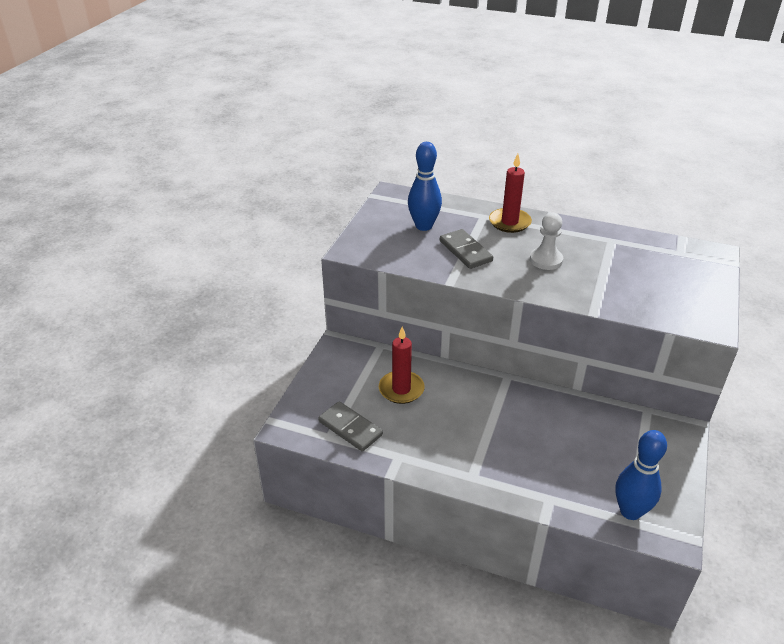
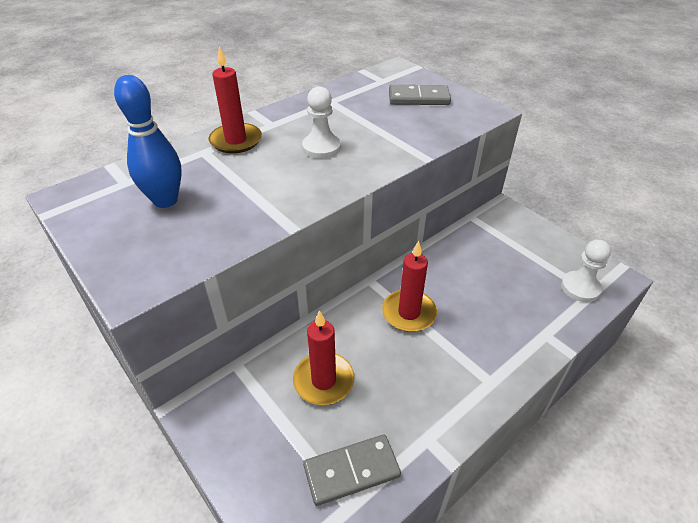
camera: 60 degrees left, 5 degrees up
(465, 251) = (249, 191): grey domino -> grey domino (418, 98)
(496, 409) = (409, 313): none -> red candle
(630, 511) = (580, 288): blue bowling pin -> white pawn

